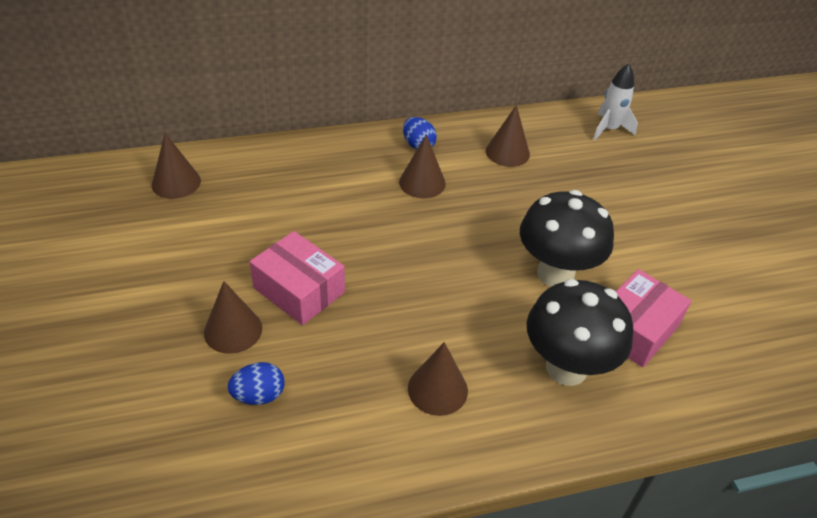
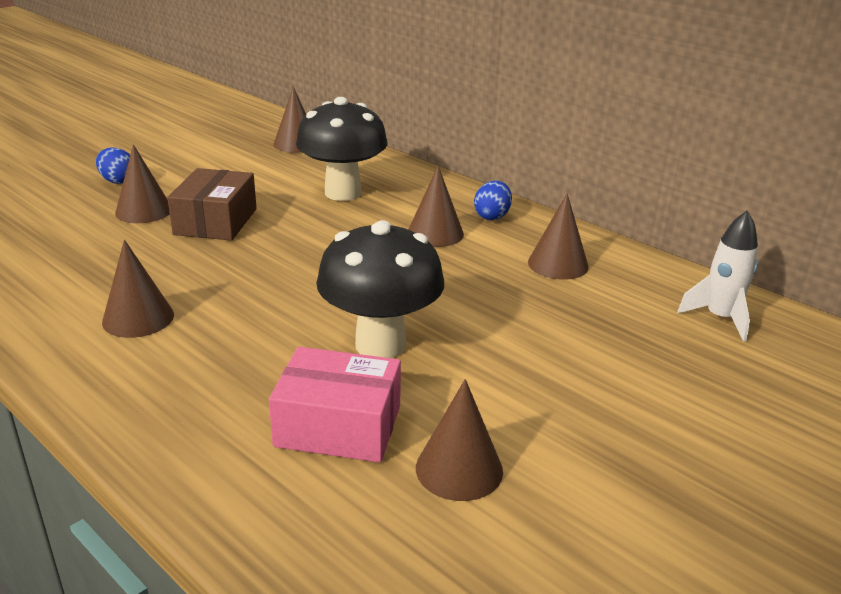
camera: 60 degrees right, 15 degrees down
(259, 395) = (76, 241): blue egg -> blue egg (118, 181)
(299, 290) = (216, 221): pink box -> brown box
(566, 368) = (227, 388): black mushroom -> black mushroom (343, 193)
(697, 297) = (459, 469): none -> brown cone

